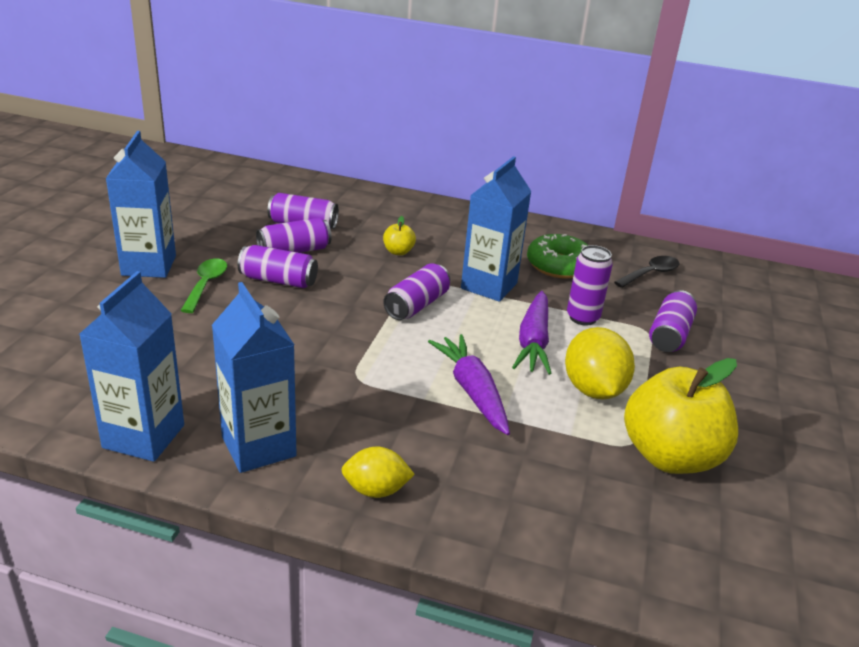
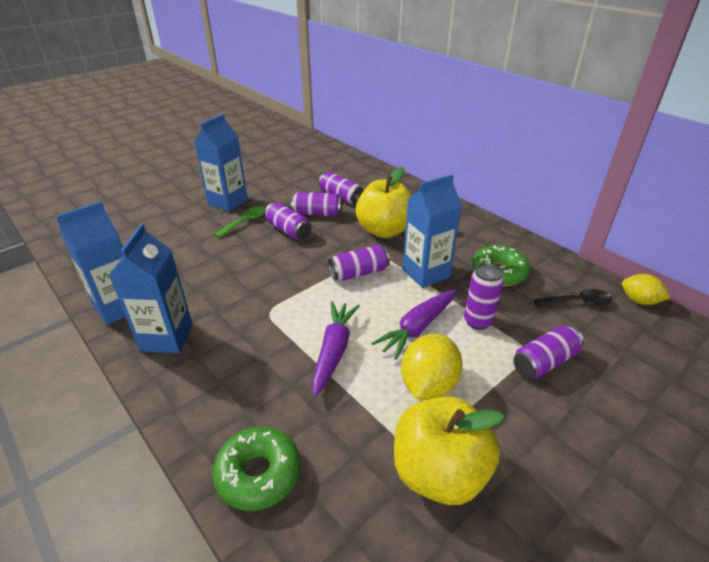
camera: 35 degrees right, 5 degrees up
(376, 490) = (199, 398): yellow lemon -> yellow lemon (639, 301)
(398, 252) = (384, 230): yellow apple -> yellow apple, size x2.40
(517, 527) = (258, 474): none -> green donut

